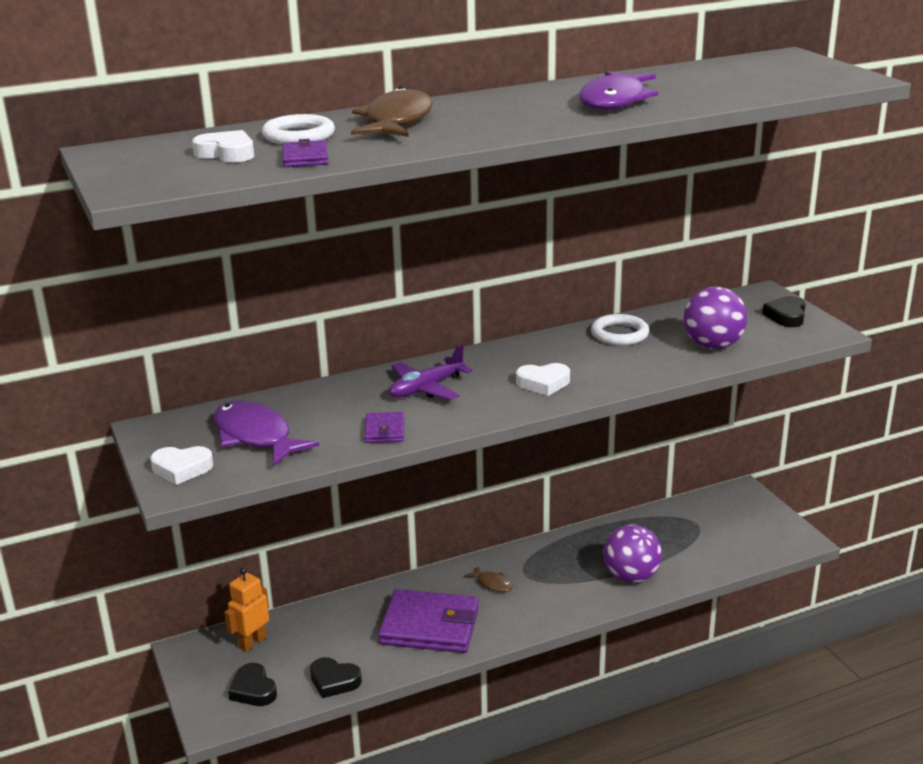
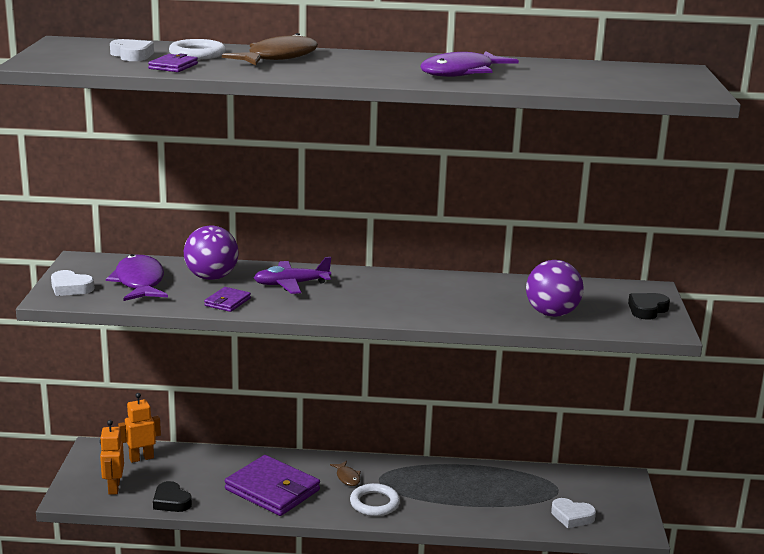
camera: 25 degrees right, 5 degrees down
(253, 690) = (113, 488): black heart -> orange robot
(543, 383) = (381, 303): white heart -> white heart (572, 516)
(619, 334) = (486, 287): white ring -> white ring (374, 503)
(631, 577) = (461, 509): purple ball -> purple ball (211, 277)

